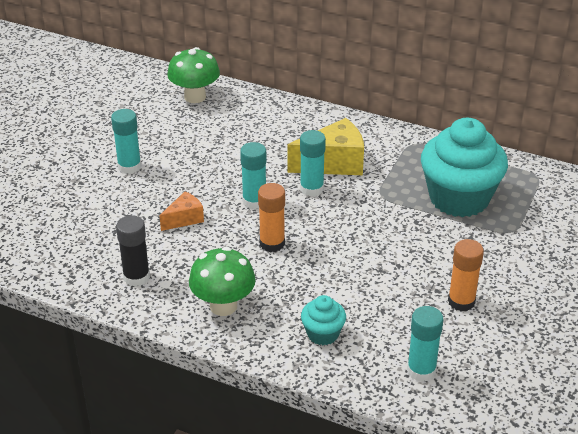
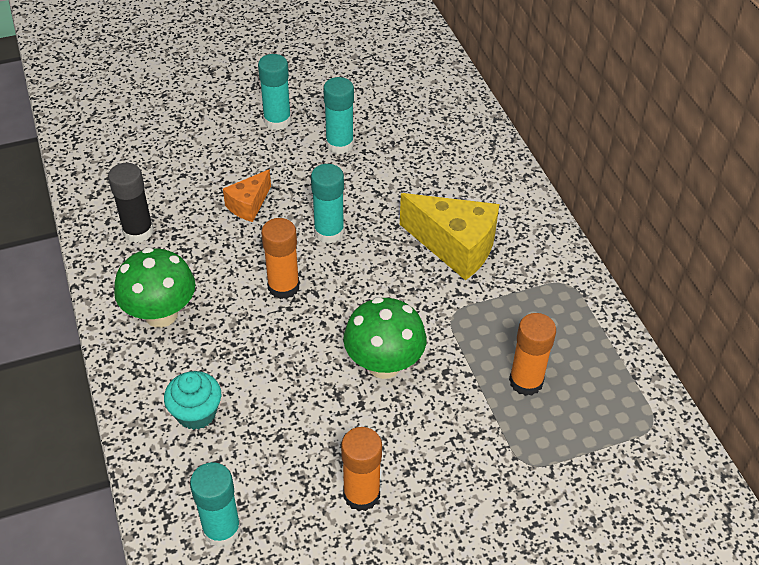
camera: 45 degrees right, 10 degrees up
(184, 219) = (249, 205): orange cheese -> orange cheese turned 120 degrees clockwise
(195, 97) = (427, 88): green mushroom -> green mushroom (384, 364)
(311, 189) = (397, 258): turquoise glue stick -> turquoise glue stick (339, 144)
(459, 198) = (526, 381): turquoise cupcake -> orange glue stick

